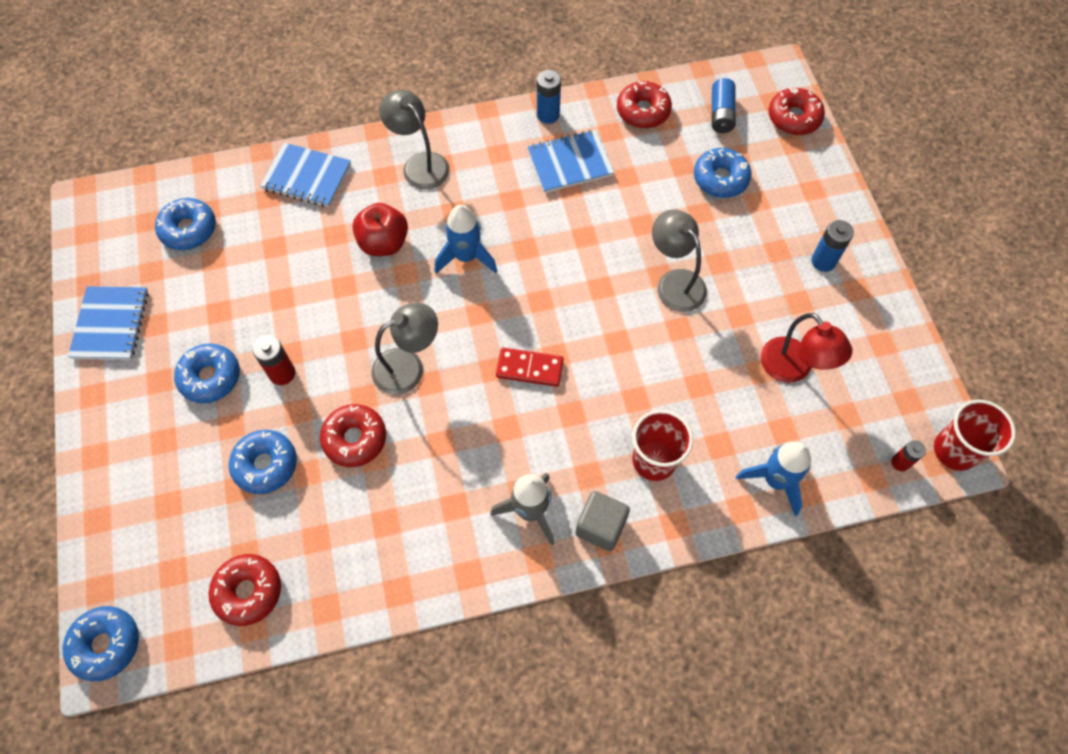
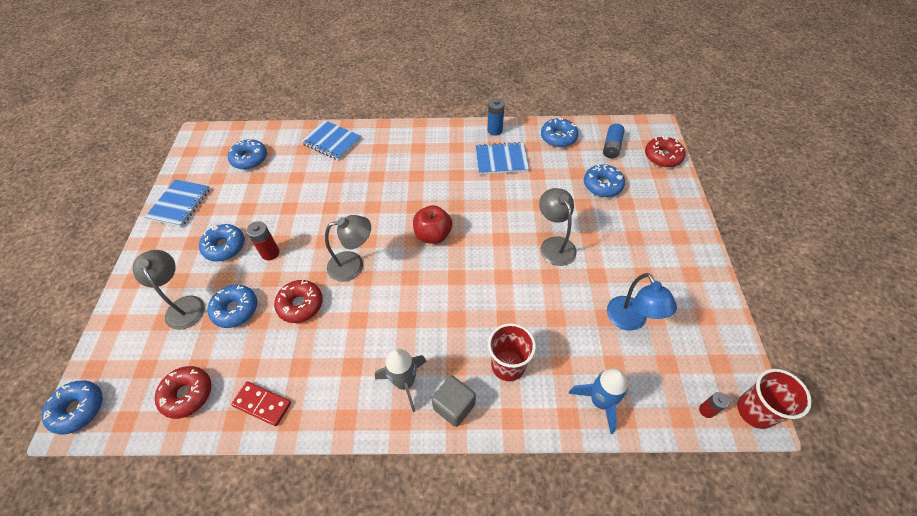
camera: 15 degrees right, 10 degrees down
(384, 243) = (365, 186): red apple -> red apple (433, 235)
(420, 164) = (404, 145): grey lamp -> grey lamp (183, 305)
(466, 257) = (415, 204): blue rocket -> none
(529, 368) = (435, 282): red domino -> red domino (262, 404)
(643, 111) = (558, 137): red donut -> blue donut
(793, 369) = (630, 321): red lamp -> blue lamp
(823, 261) = (668, 250): blue battery -> none

